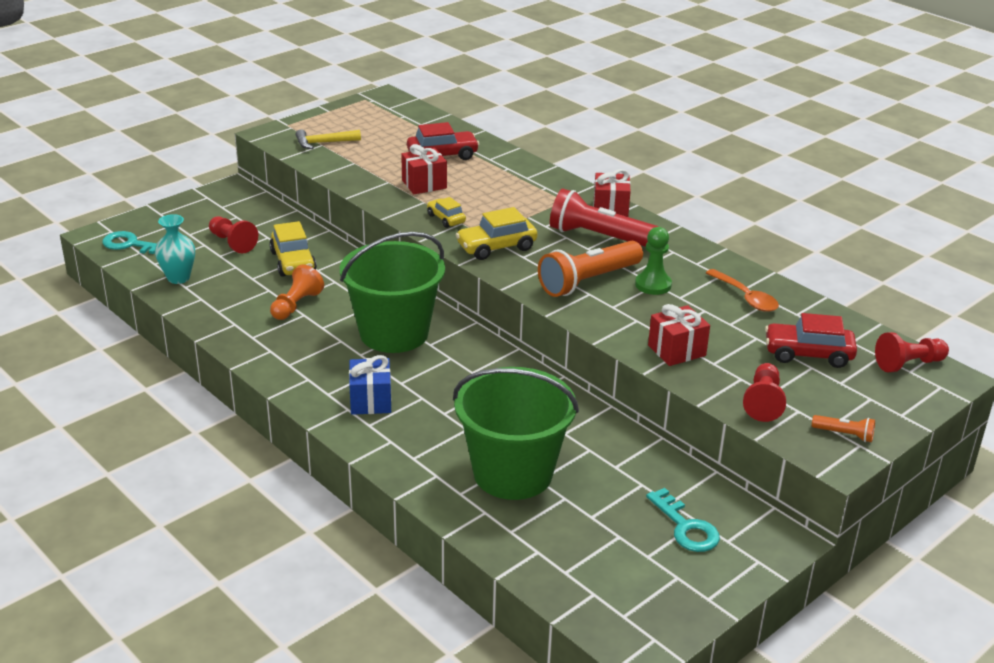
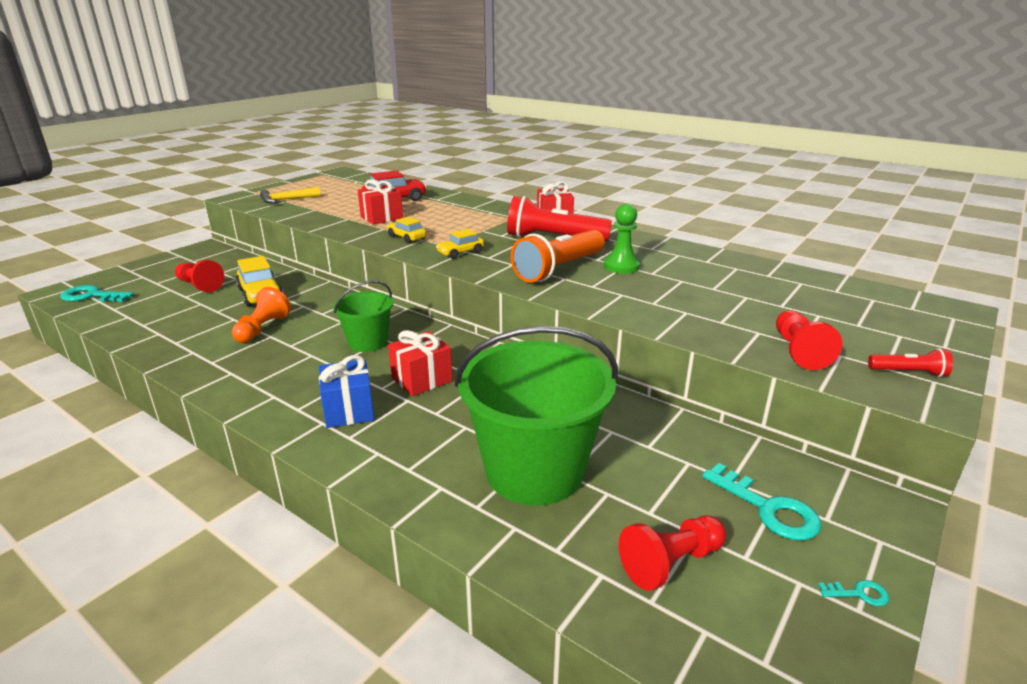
camera: 10 degrees left, 5 degrees down
(178, 278) = (137, 318): turquoise vase -> none
(394, 333) = (368, 342): green bucket -> green bucket, size x0.54
(496, 247) = (460, 253): yellow car -> yellow car, size x0.61
(676, 350) = (677, 315): red gift -> red gift (422, 379)
(715, 590) = (858, 593): none -> turquoise key
(745, 297) = (712, 268): orange spoon -> none
(808, 354) = (805, 304): red car -> none
(844, 434) = (909, 372): orange flashlight -> red flashlight
(908, 364) = (904, 303): red pawn -> red pawn (670, 563)

